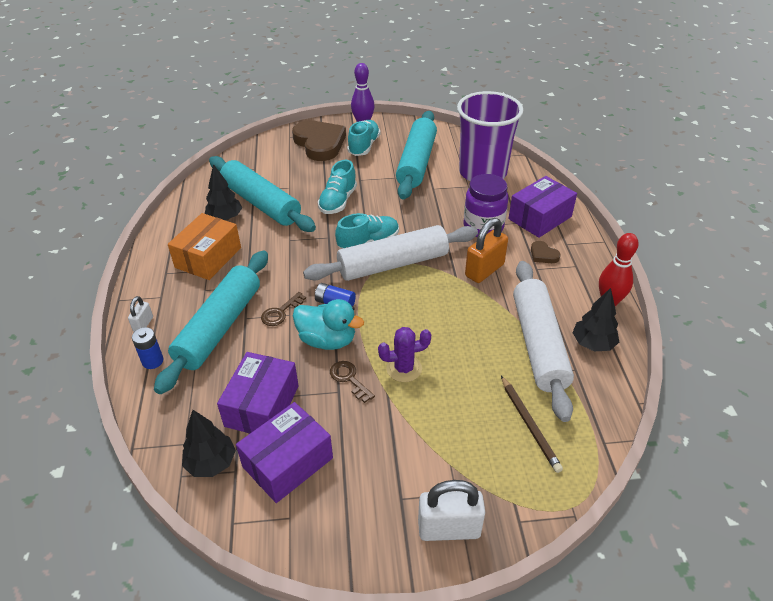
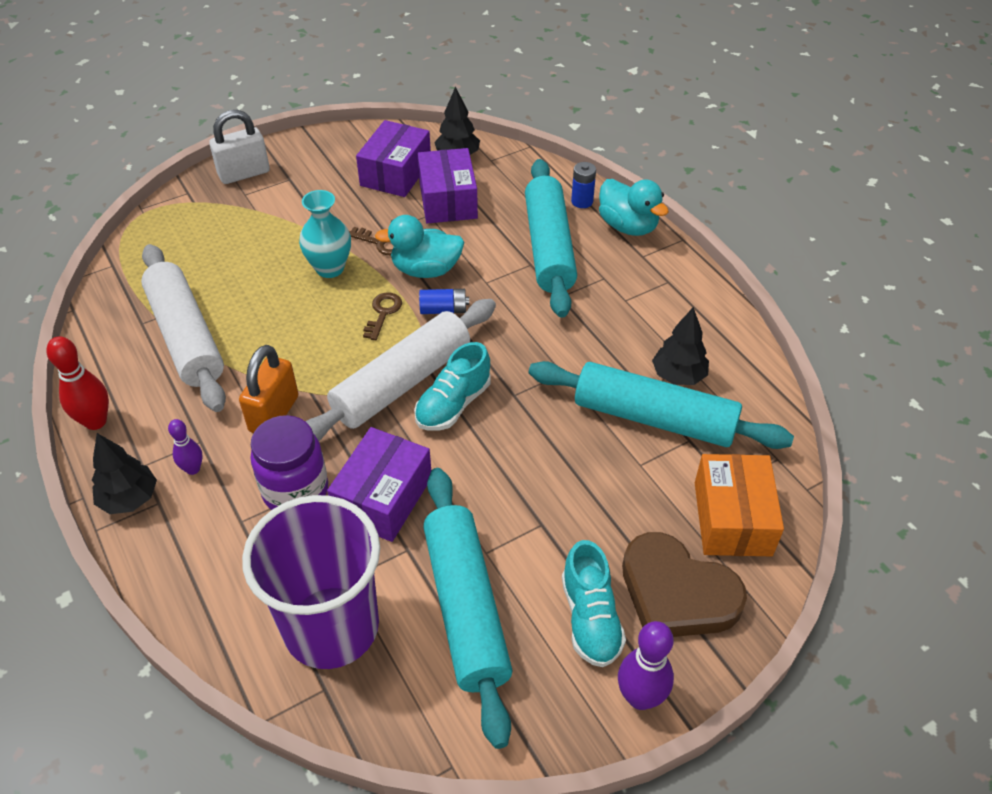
camera: 155 degrees right, 5 degrees up
(143, 324) = (628, 226): white padlock -> turquoise duck
(208, 257) = (640, 314): orange box -> orange box (732, 518)
(280, 312) = (497, 281): brown key -> brown key (383, 313)
(338, 201) = (544, 462): turquoise shoe -> none
(404, 368) = (330, 268): purple cactus -> turquoise vase
(529, 425) = (187, 258): brown pencil -> none
(540, 218) = (206, 544): purple box -> purple box (383, 497)
(543, 255) = (193, 469): brown heart -> purple bowling pin
(592, 344) = (120, 357): black tree -> black tree (129, 499)

